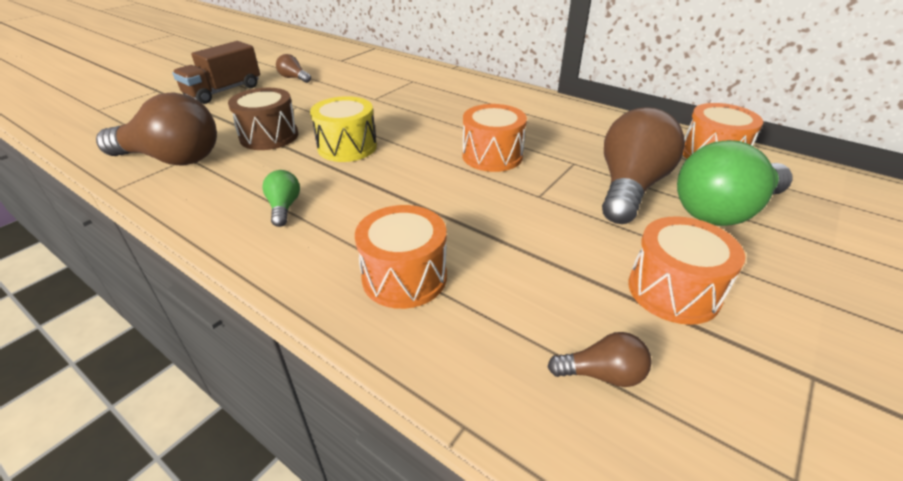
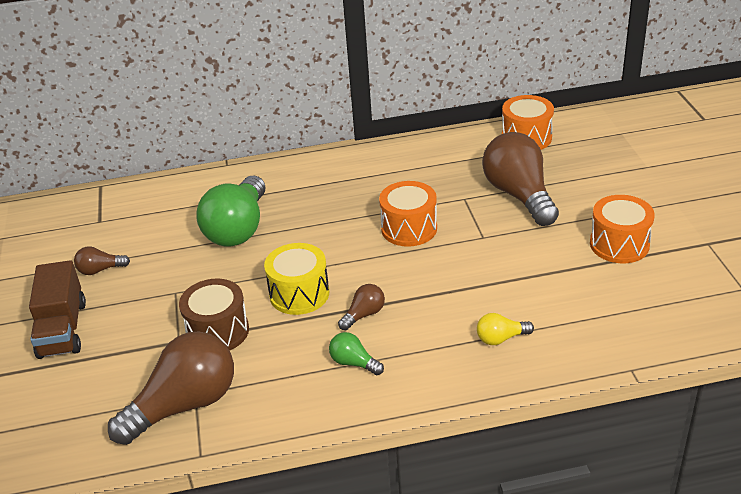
camera: 45 degrees left, 0 degrees up
(404, 277) = (501, 338): orange drum -> yellow light bulb
(602, 374) = (645, 306): brown light bulb -> brown light bulb (364, 314)
(723, 211) = (581, 178): green light bulb -> green light bulb (238, 229)

